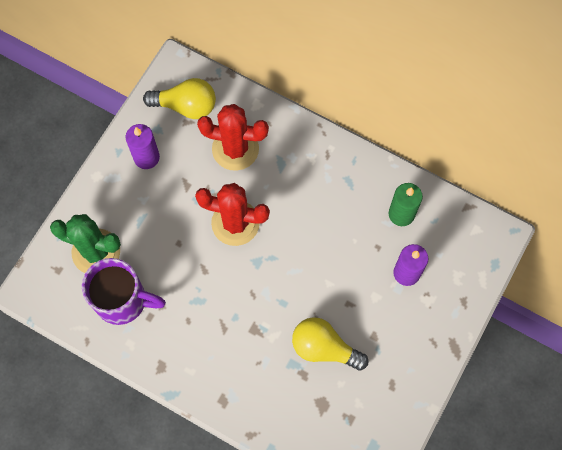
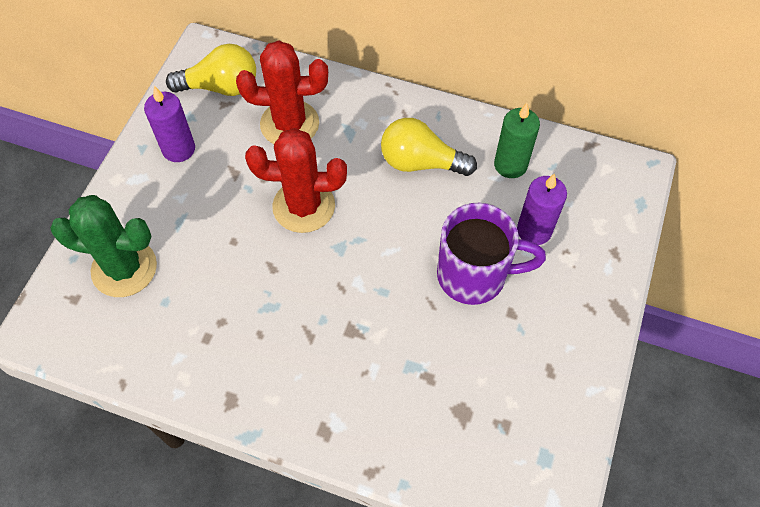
camera: 10 degrees left, 10 degrees down
(123, 300) = (167, 323): purple mug -> purple mug (474, 275)
(324, 348) = (449, 338): yellow light bulb -> yellow light bulb (420, 162)

